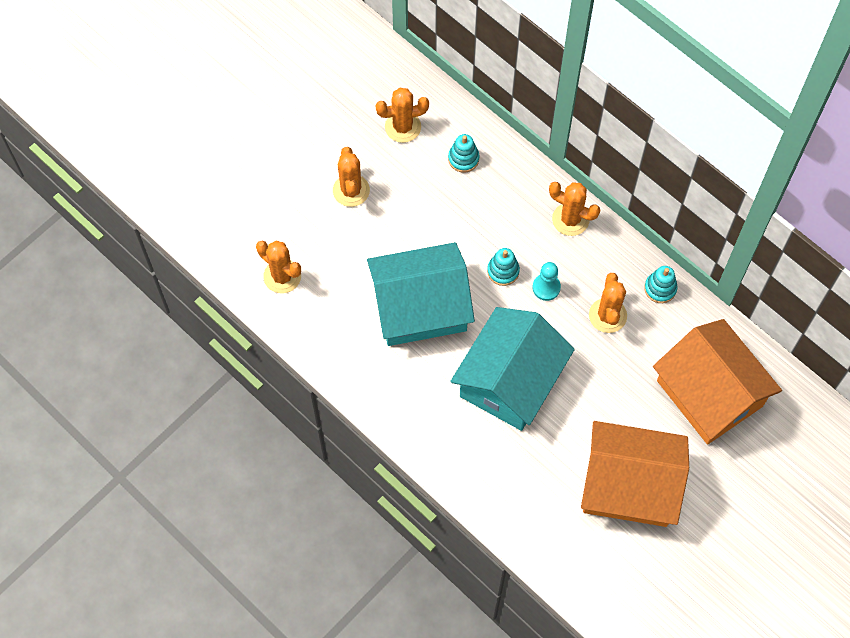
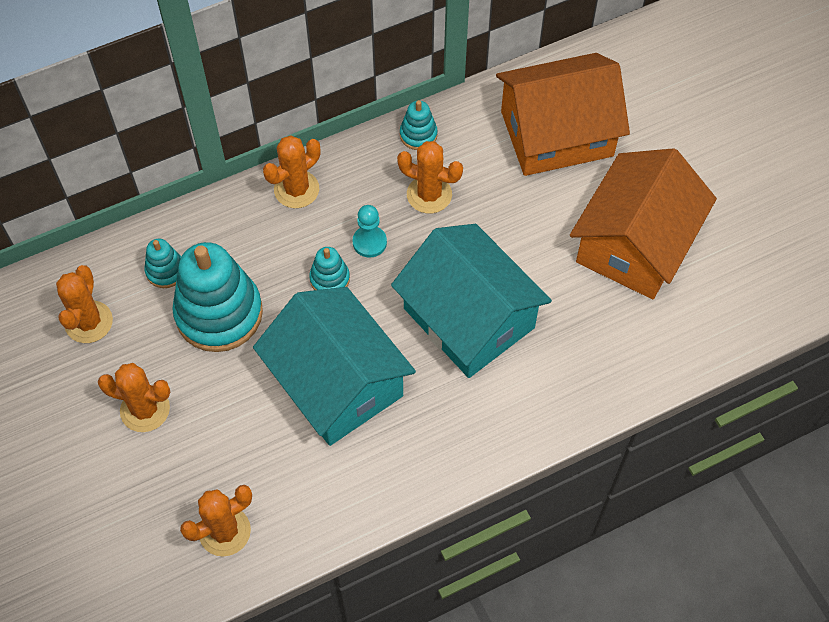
camera: 70 degrees left, 5 degrees down
(420, 307) = (336, 382): turquoise house -> turquoise house turned 45 degrees counterclockwise
(444, 207) = (219, 313): none -> turquoise stacking toy

